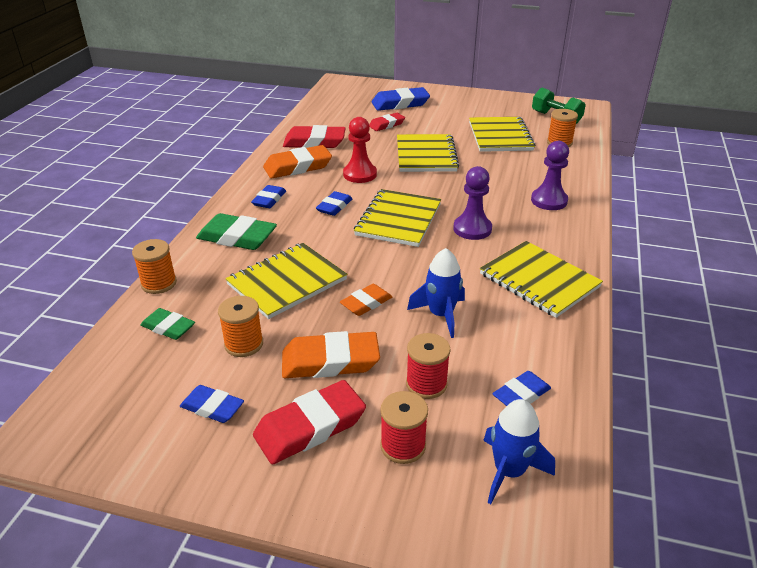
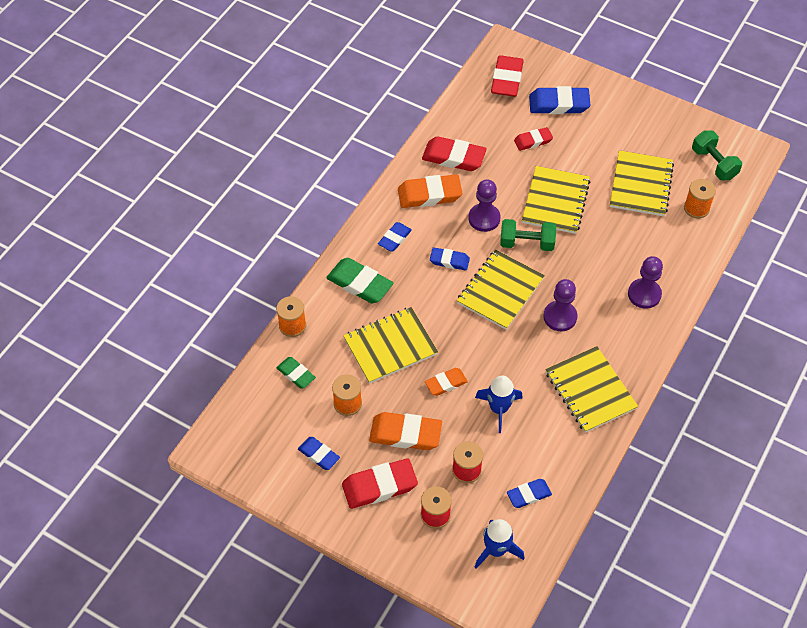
camera: 15 degrees right, 20 degrees up
(334, 206) = (449, 261): blue eraser -> blue eraser turned 60 degrees clockwise
(347, 97) = (506, 79): none -> red eraser
(360, 174) = (484, 218): red pawn -> purple pawn
(411, 184) = (527, 243): none -> green dumbbell

